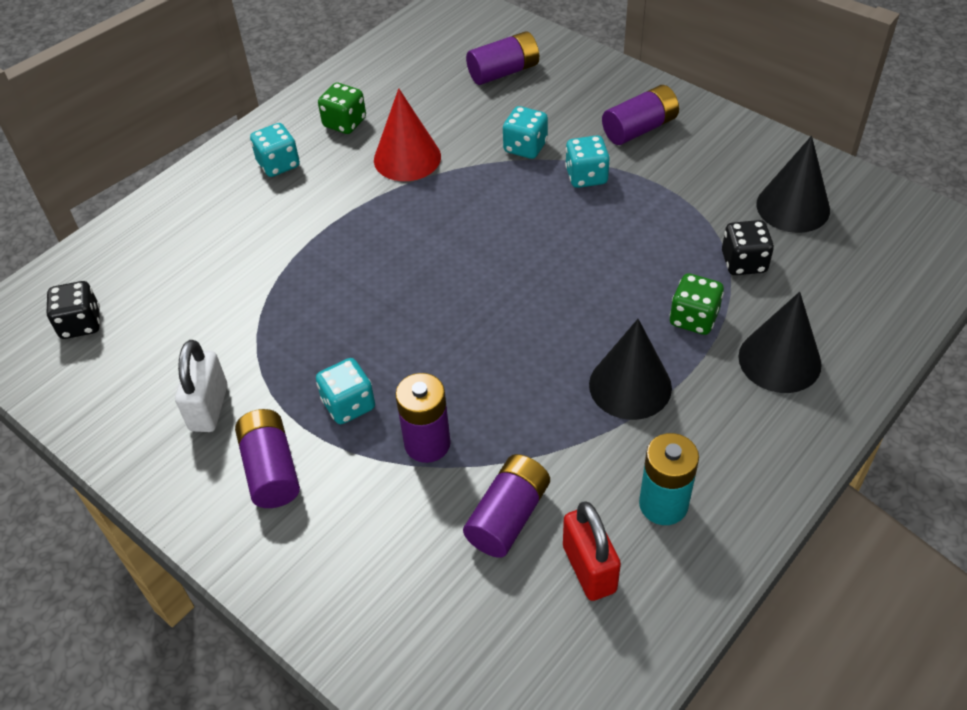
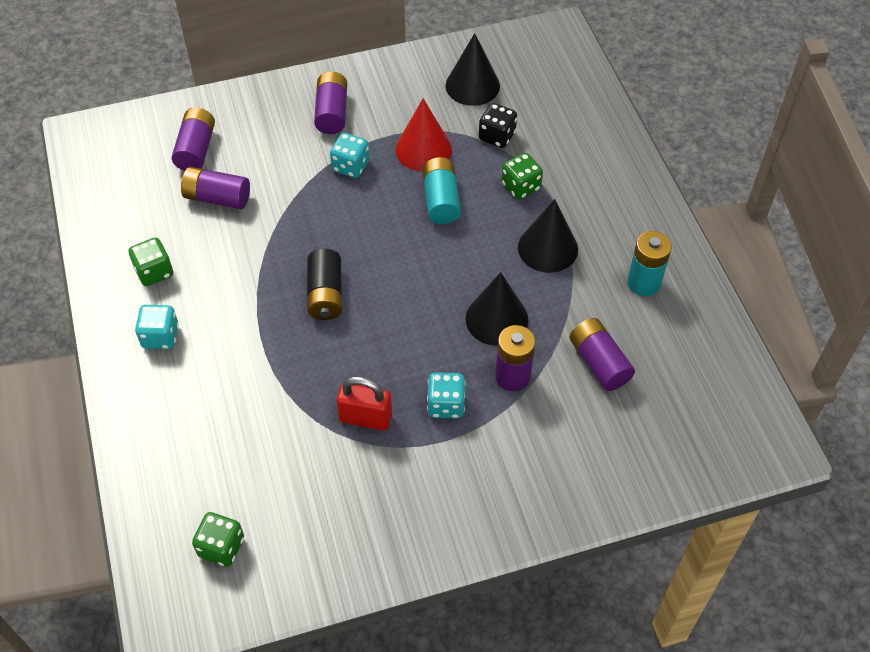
camera: 60 degrees left, 5 degrees up
(81, 324) = (221, 547): black dice -> green dice
(209, 408) = (382, 491): white padlock -> none
(271, 470) = (467, 476): purple battery -> purple battery (217, 198)
(407, 158) = (234, 253): red cone -> red cone (423, 149)
(413, 243) = (325, 294): none -> black battery
(525, 147) = (289, 181): turquoise dice -> none
(589, 568) = (662, 343): red padlock -> red padlock (365, 418)
(609, 264) = (441, 200): none -> turquoise battery
(779, 360) = (584, 168): black cone -> black cone (496, 319)

